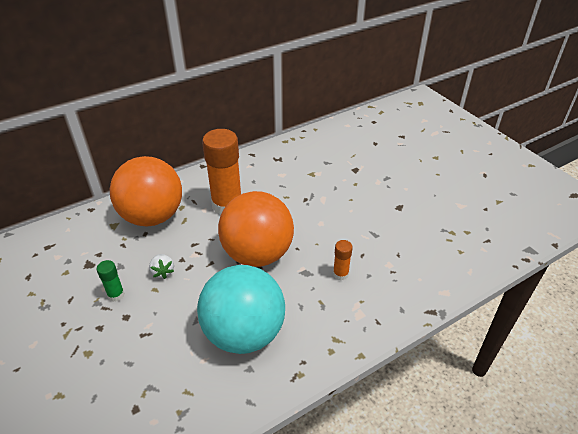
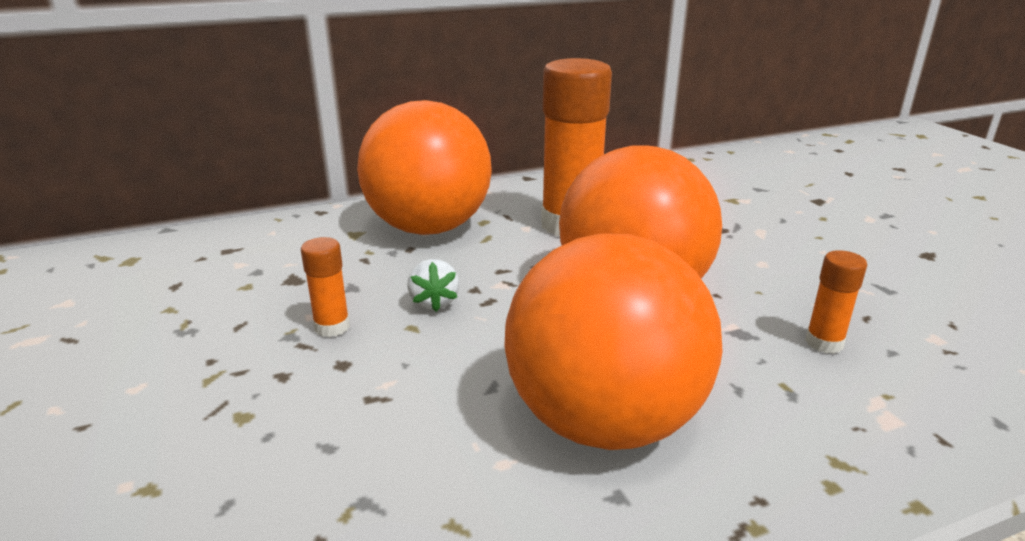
camera: 10 degrees right, 15 degrees down
(116, 295) = (332, 327): green glue stick -> orange glue stick
(244, 333) = (604, 422): turquoise ball -> orange ball

